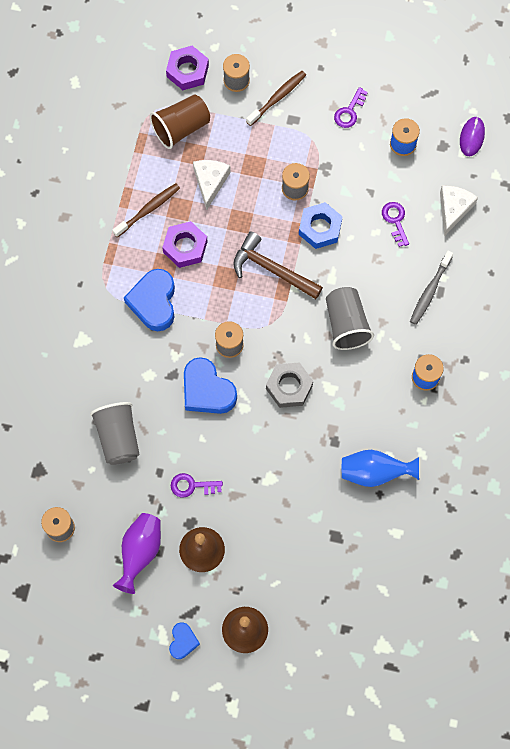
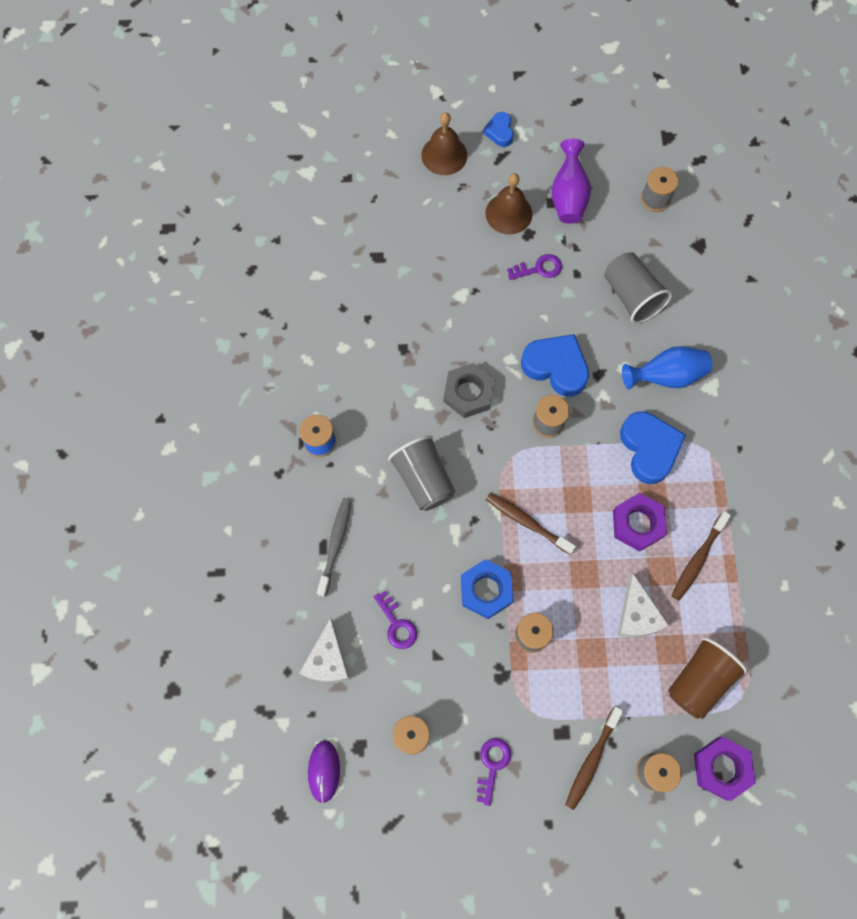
camera: 165 degrees right, 0 degrees up
(272, 269) = (527, 522): brown hammer -> brown toothbrush
(374, 472) = (353, 327): blue vase -> blue vase (666, 376)

